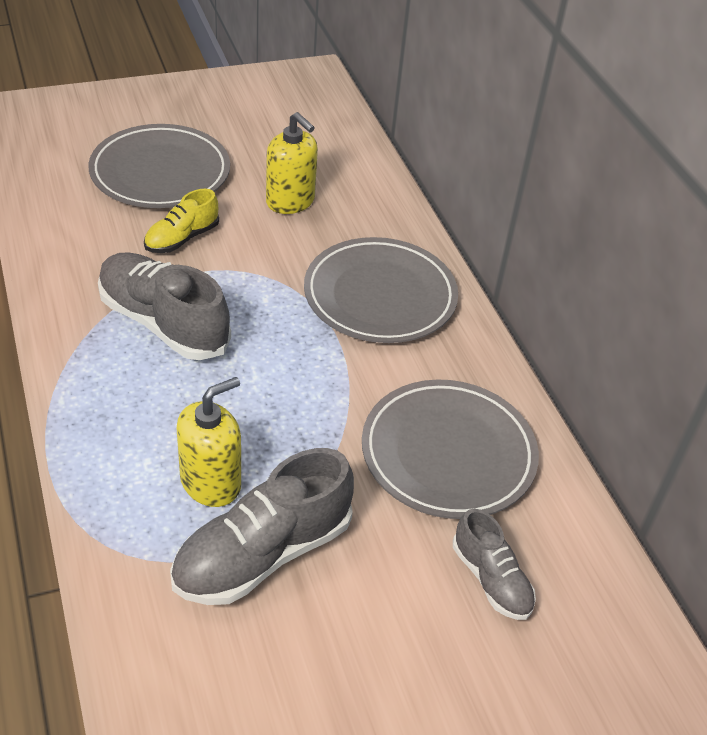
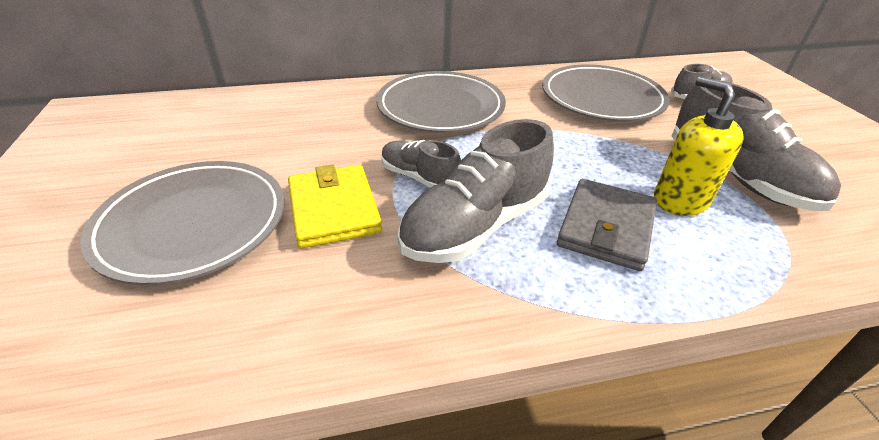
camera: 80 degrees left, 5 degrees down
(163, 412) = (606, 227): none -> grey wallet
(182, 238) = (333, 209): yellow shoe -> yellow wallet
(234, 285) = (419, 177): none -> grey shoe
(290, 201) = (296, 139): yellow soap dispenser -> none

